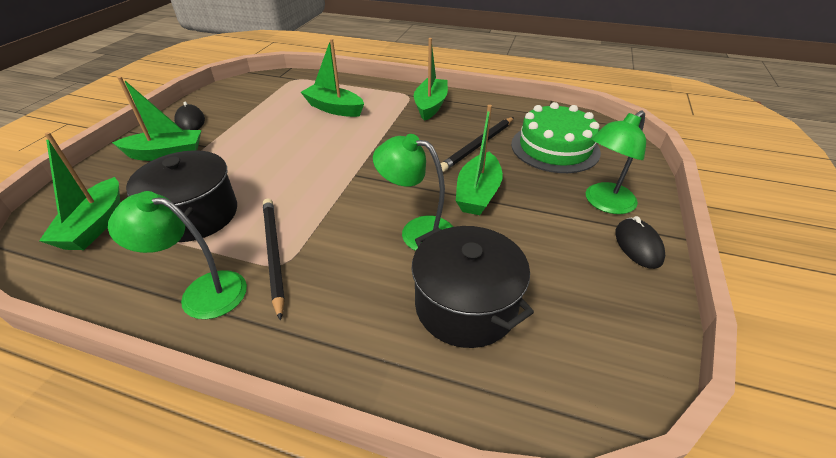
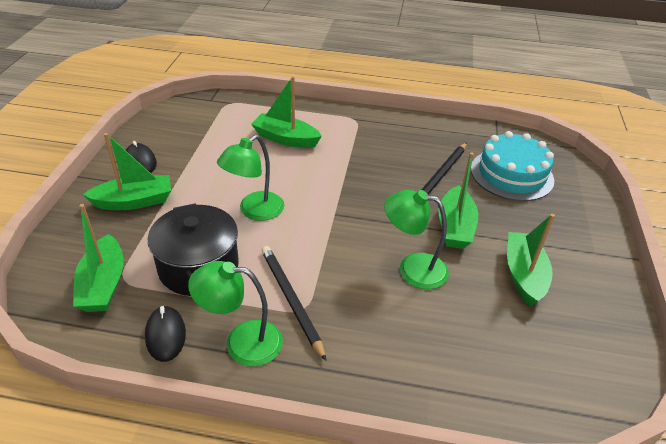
camera: 10 degrees left, 0 degrees up
(430, 106) = (381, 131): green boat -> green boat (524, 275)
(465, 305) = (474, 334): black pot -> none
(555, 148) = (511, 174): green cake -> turquoise cake
(604, 203) = (566, 230): green lamp -> green lamp (254, 211)
(638, 245) = (602, 268): black mouse -> black mouse (165, 335)

